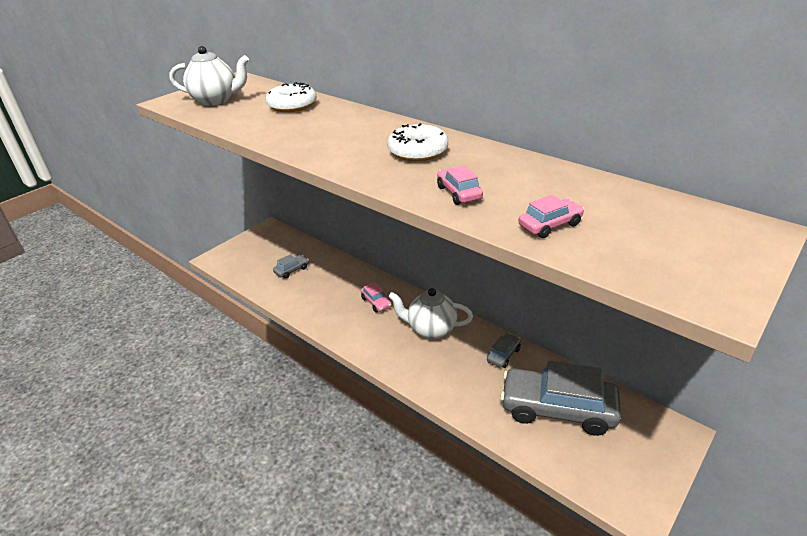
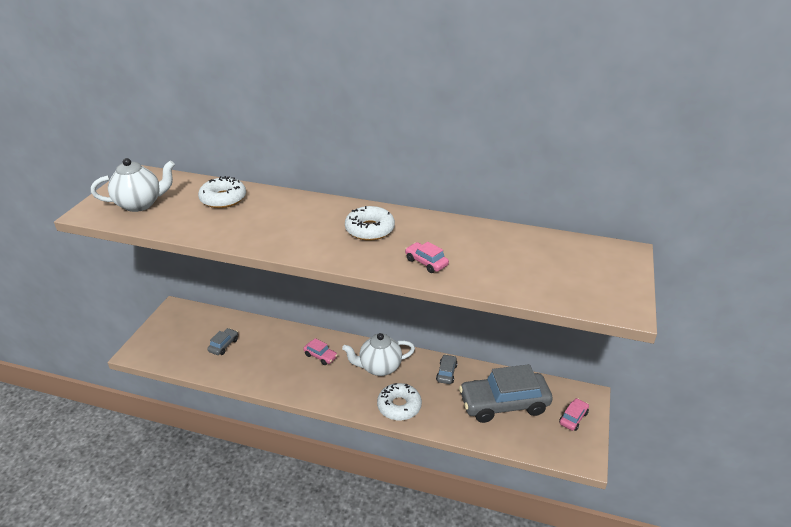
camera: 25 degrees left, 0 degrees up
(431, 375) = (399, 406): none -> white donut
(550, 225) = (503, 276): pink car -> pink car (573, 418)

